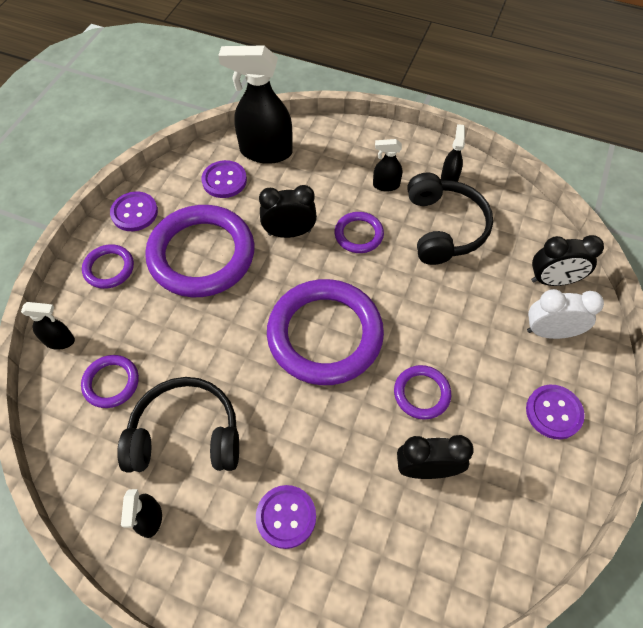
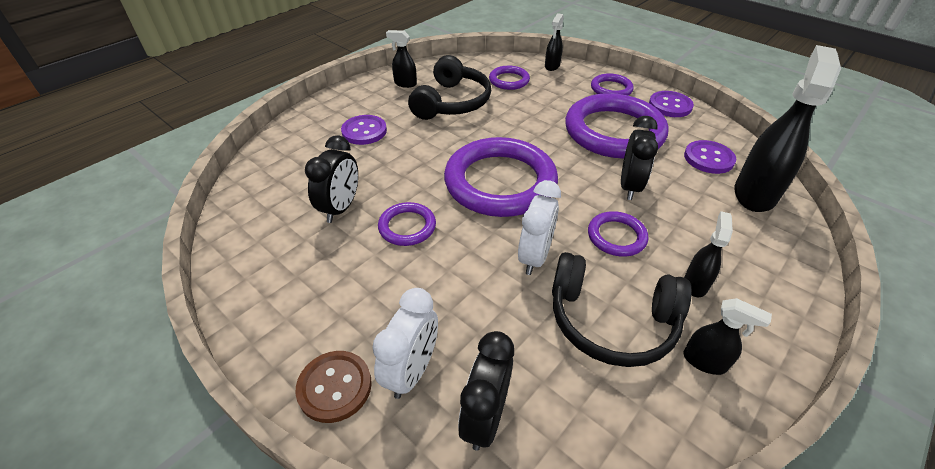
camera: 110 degrees right, 15 degrees down
(408, 284) = (534, 257): none -> white clock
(553, 412) = (319, 324): purple button -> none
(590, 374) = (335, 387): none -> brown button

